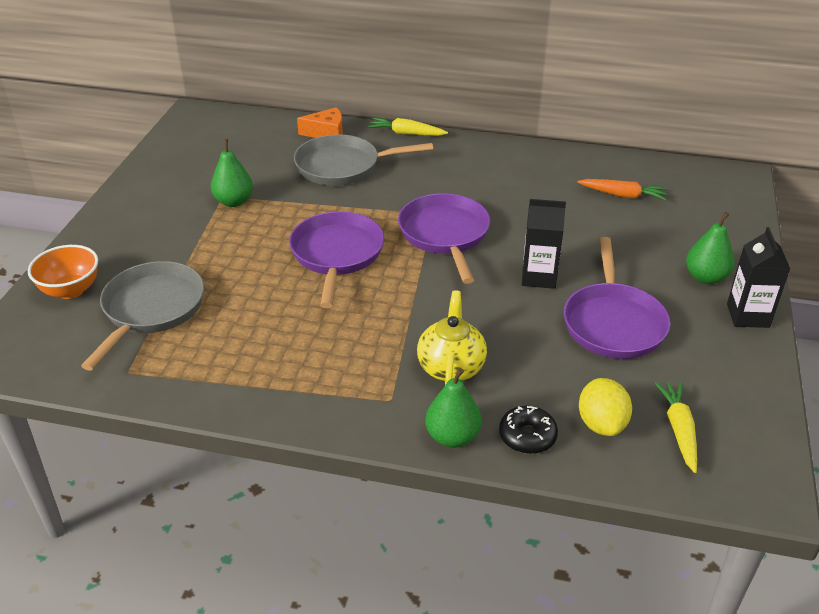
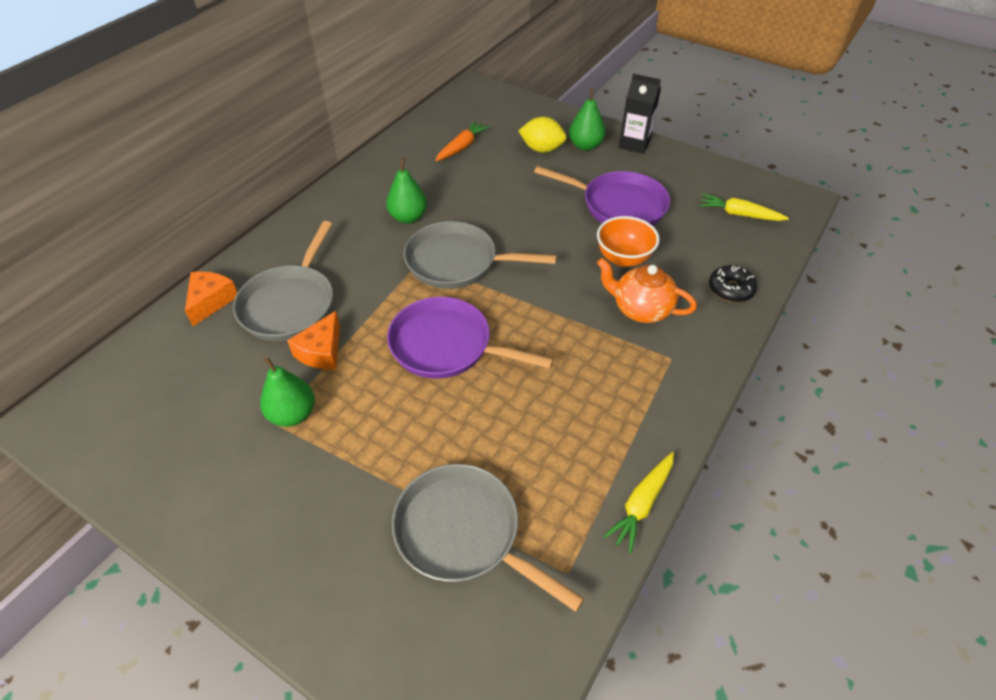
camera: 70 degrees left, 10 degrees up
(71, 290) = (381, 625): orange bowl -> orange bowl (623, 258)
(300, 195) = (322, 351): none -> orange cheese
(406, 133) = (265, 241): yellow carrot -> yellow carrot (641, 504)
(445, 235) = (457, 262): purple pan -> grey pan
(451, 367) = (640, 309): yellow teapot -> orange teapot
(452, 437) = (723, 331): green pear -> green pear (408, 217)
(539, 277) = (546, 225): black carton -> none
(601, 424) = (725, 247): yellow lemon -> yellow lemon (542, 149)

